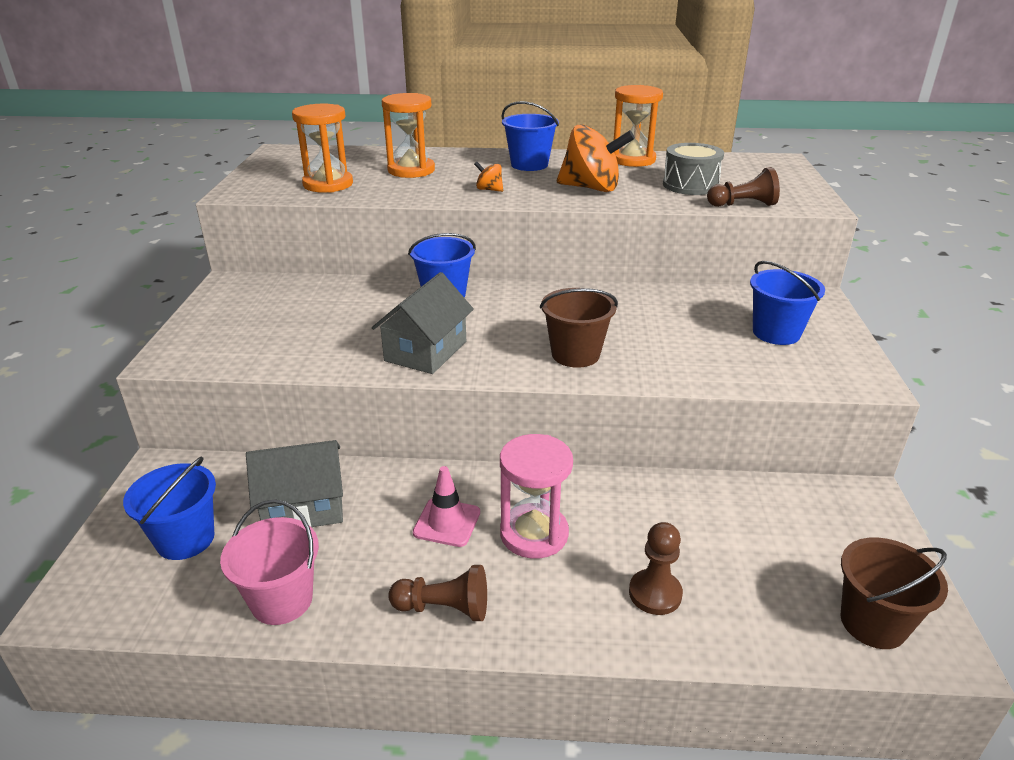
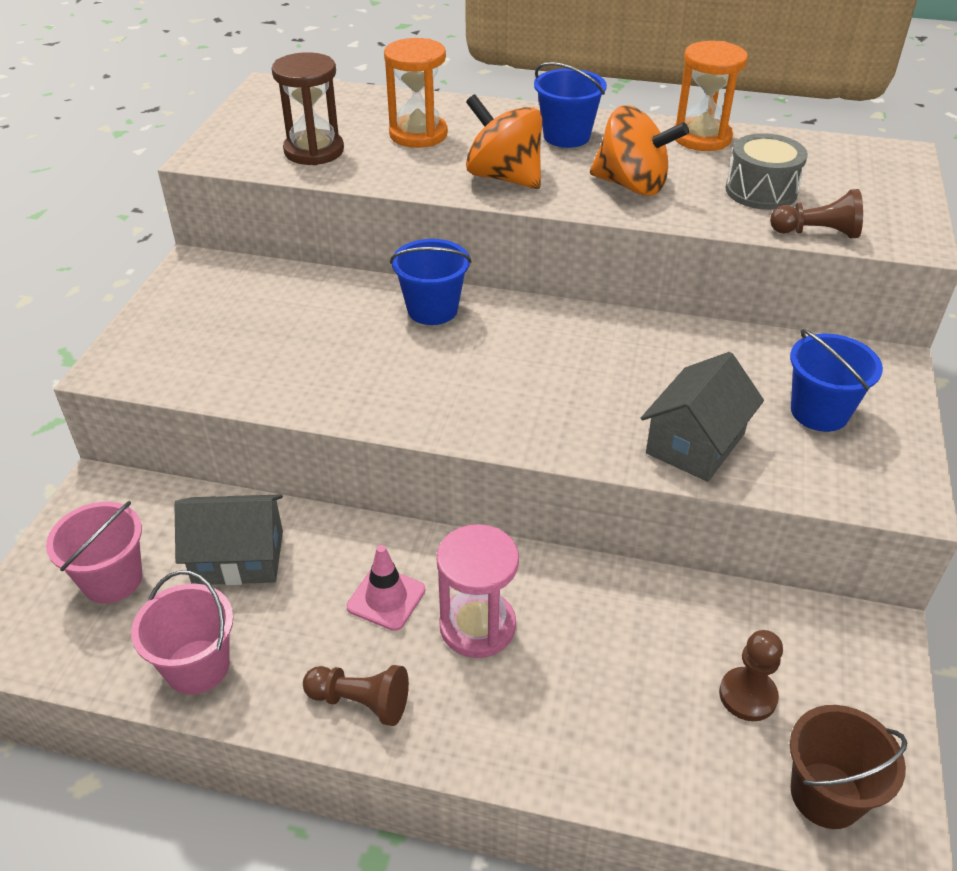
camera: 10 degrees right, 10 degrees up
(185, 539) = (112, 580): blue bucket -> pink bucket
(328, 184) = (314, 151): orange hourglass -> brown hourglass
(426, 351) = (392, 391): grey house -> grey house (695, 443)
(489, 190) = (504, 177): orange spinning top -> orange spinning top, size x2.25
(575, 354) = (563, 416): brown bucket -> none
(655, 593) = (590, 720): brown pawn -> brown pawn (747, 695)

